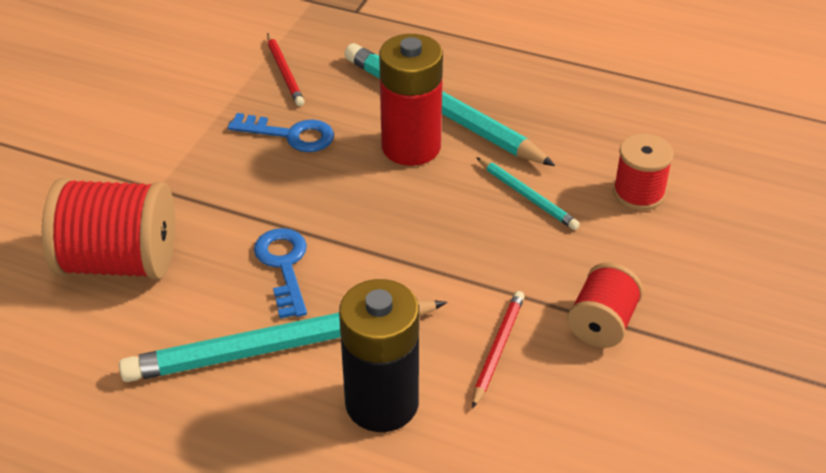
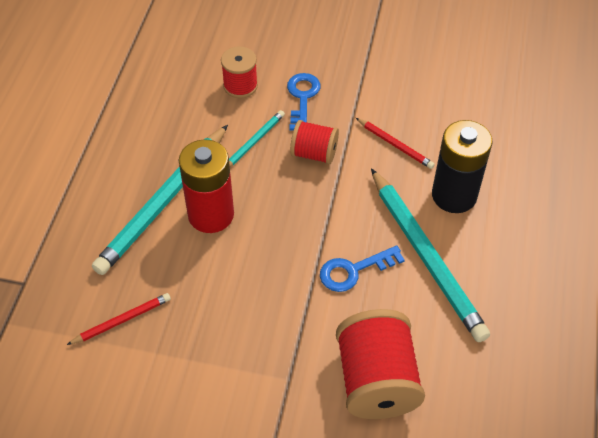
camera: 100 degrees left, 10 degrees up
(291, 135) = (207, 297): blue key -> blue key (302, 98)
(498, 349) = (395, 145): red pencil -> red pencil turned 150 degrees counterclockwise
(602, 323) = (361, 99): red spool -> red spool (314, 153)

